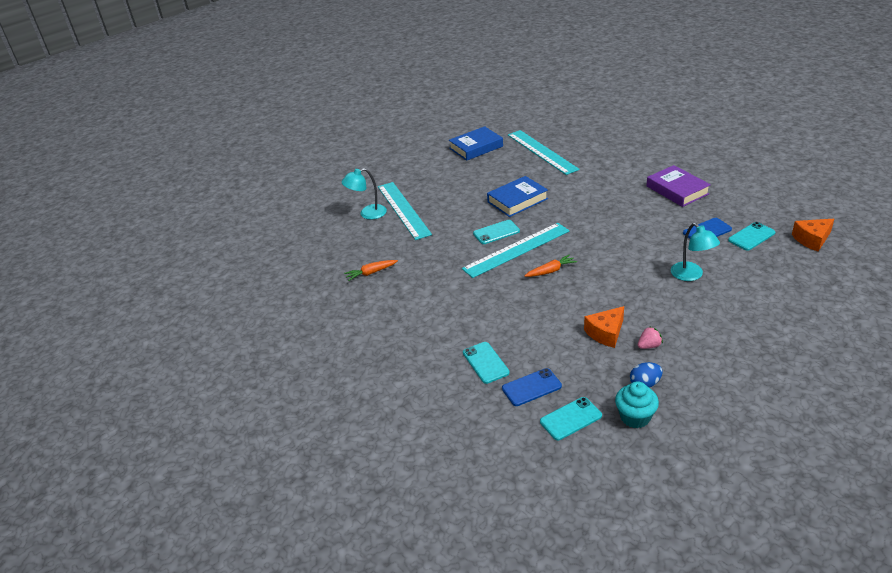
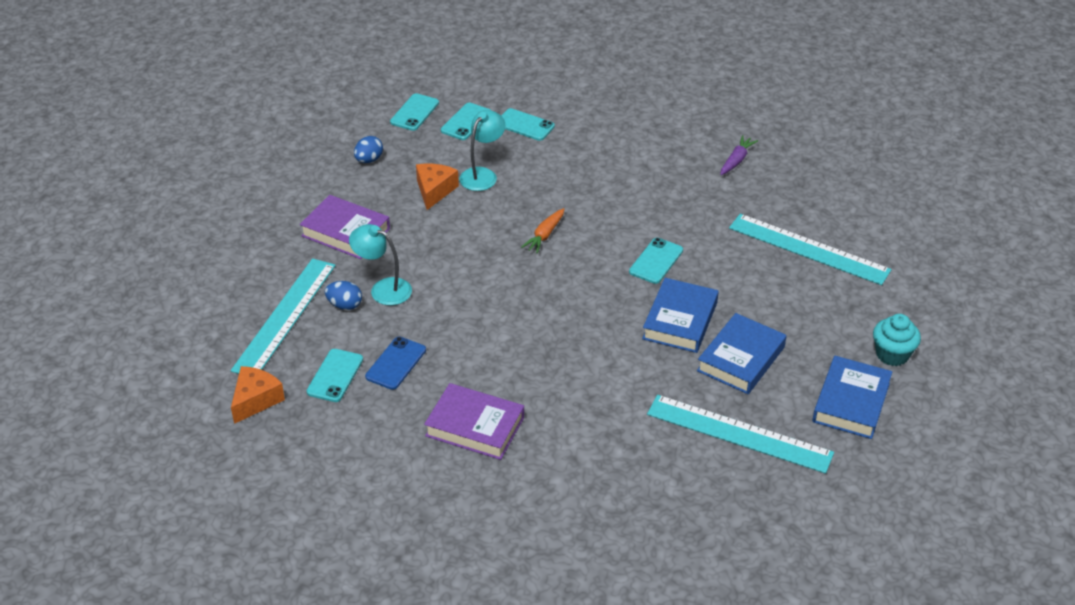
camera: 140 degrees right, 5 degrees up
(367, 214) = (844, 226): turquoise lamp -> turquoise lamp (482, 175)
(371, 273) = (736, 160): orange carrot -> purple carrot
(506, 176) = (740, 359): none -> blue book
(516, 250) = (608, 247): turquoise ruler -> turquoise ruler (285, 316)
(531, 387) = (466, 122): blue phone -> turquoise phone
(635, 417) = (362, 132): turquoise cupcake -> turquoise cupcake (892, 354)
(649, 346) = (385, 194): pink strawberry -> none
(699, 325) = (345, 232): none -> purple book
(725, 274) = (345, 305): none -> blue egg

